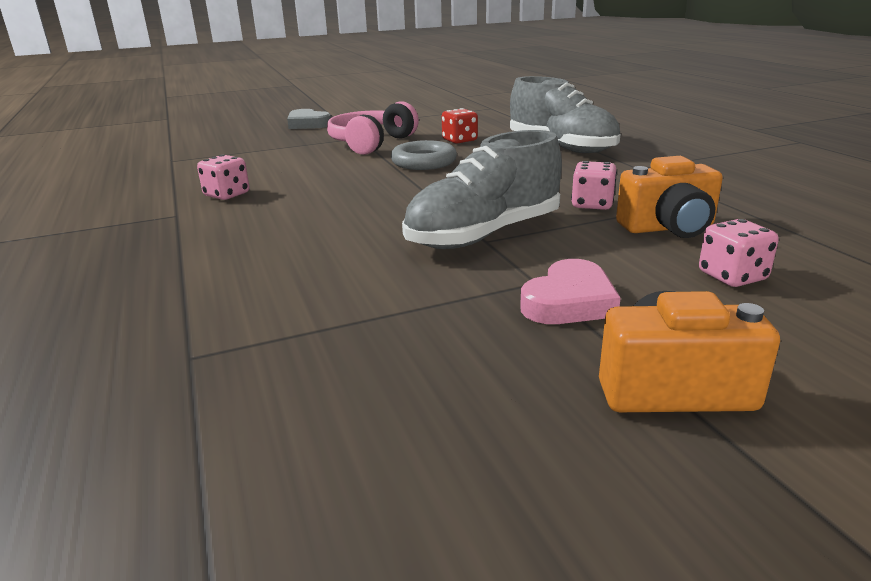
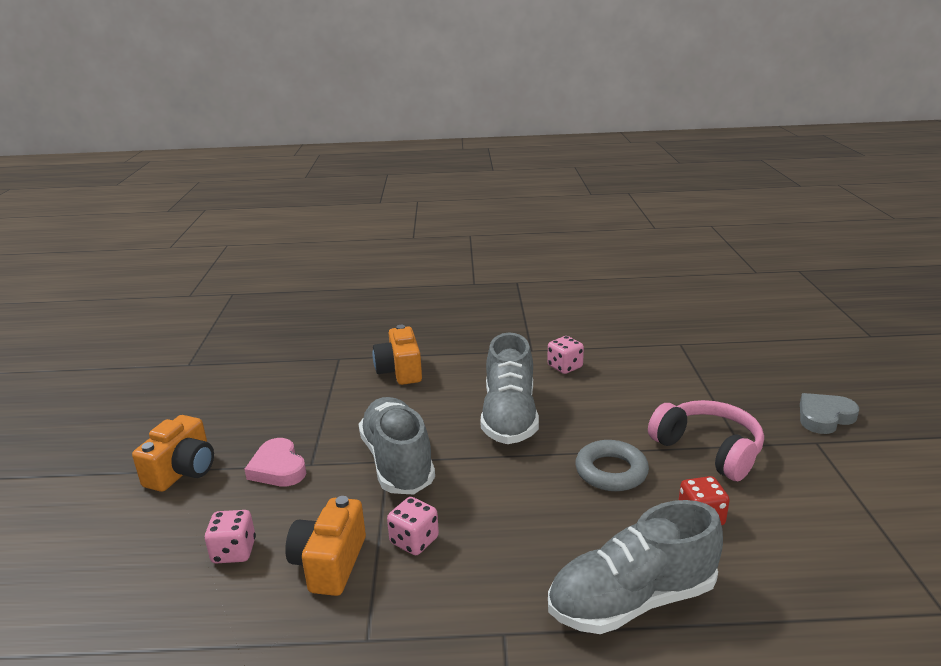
camera: 110 degrees right, 0 degrees up
(245, 284) = (400, 371): none -> orange camera
(353, 203) = (509, 416): none -> grey shoe

